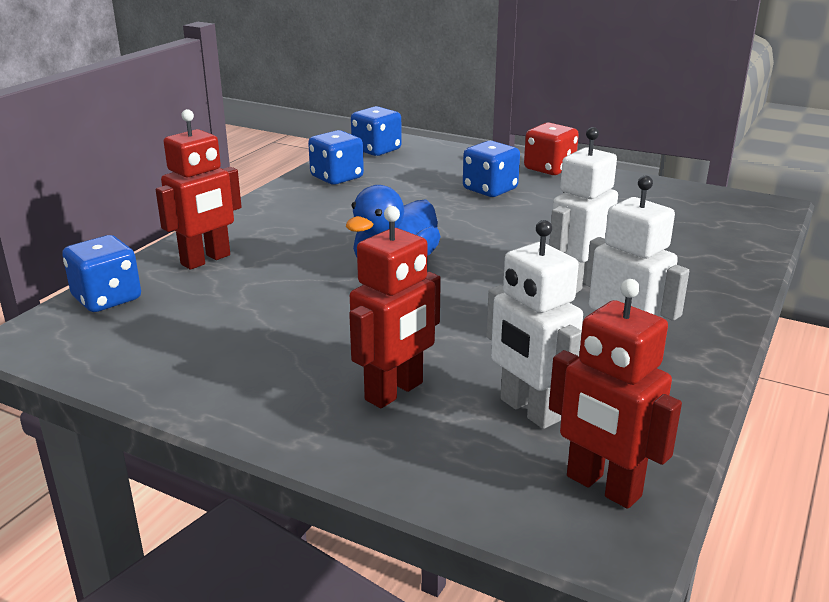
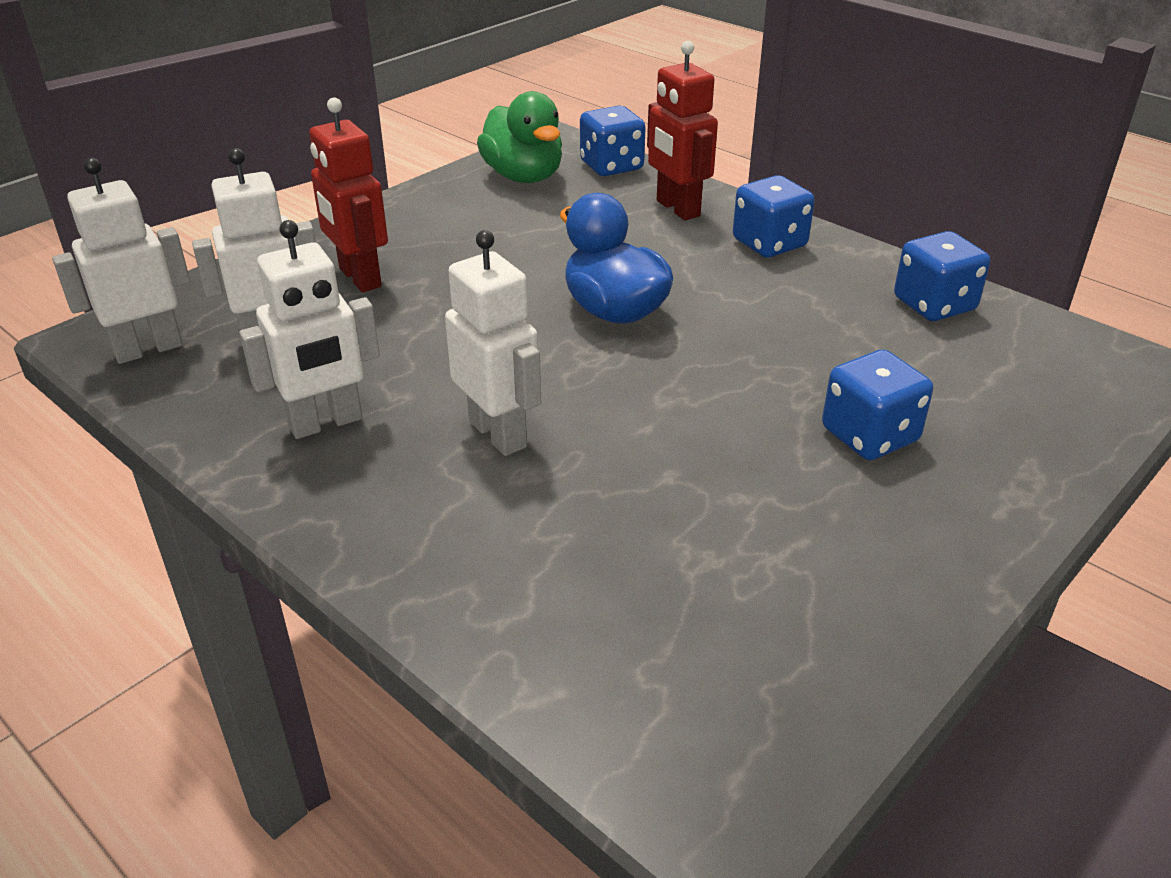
camera: 105 degrees right, 10 degrees up
(133, 342) = (523, 177): none -> green duck
(376, 150) = (1075, 354): blue dice -> blue dice (769, 243)
(549, 169) = (981, 534): red dice -> none
(603, 487) = (148, 349): red robot -> white robot

